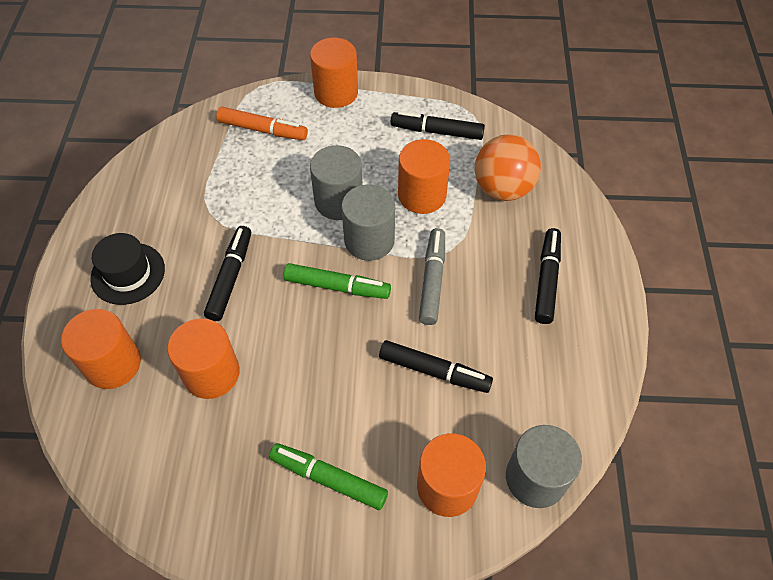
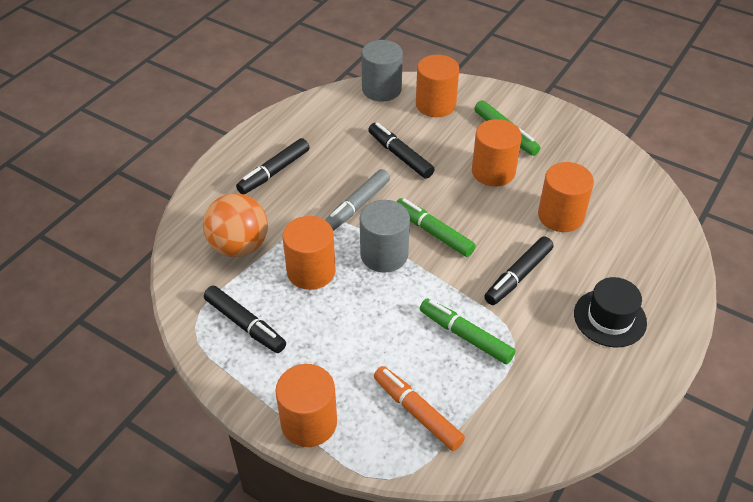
camera: 150 degrees left, 10 degrees down
(113, 364) = (637, 252): orange cylinder -> orange cylinder (493, 172)
(254, 200) = (465, 336): none -> green marker
(339, 201) = (387, 299): grey cylinder -> none

